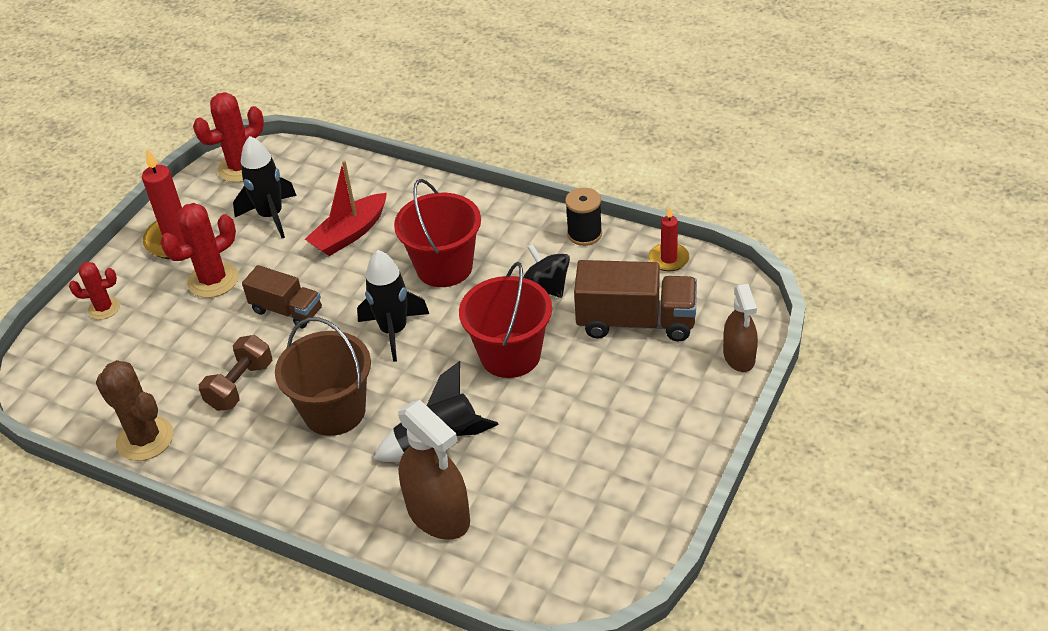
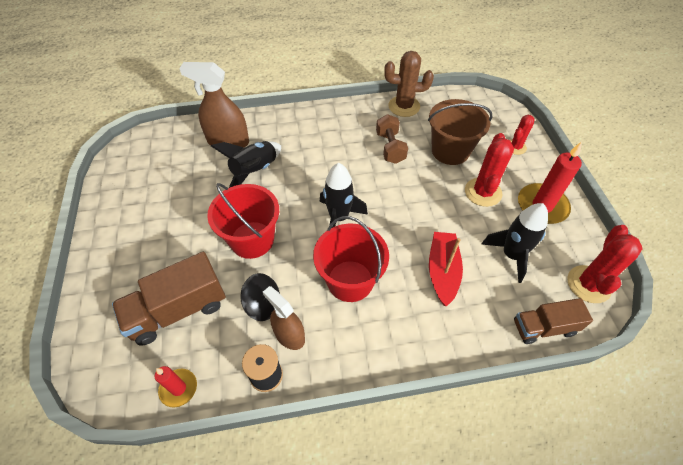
camera: 140 degrees right, 10 degrees up
(287, 310) = (416, 197): brown truck -> brown truck (544, 327)
(334, 411) = (326, 159): brown bucket -> brown bucket (450, 151)
(739, 356) = (86, 320): brown spray bottle -> brown spray bottle (289, 335)

